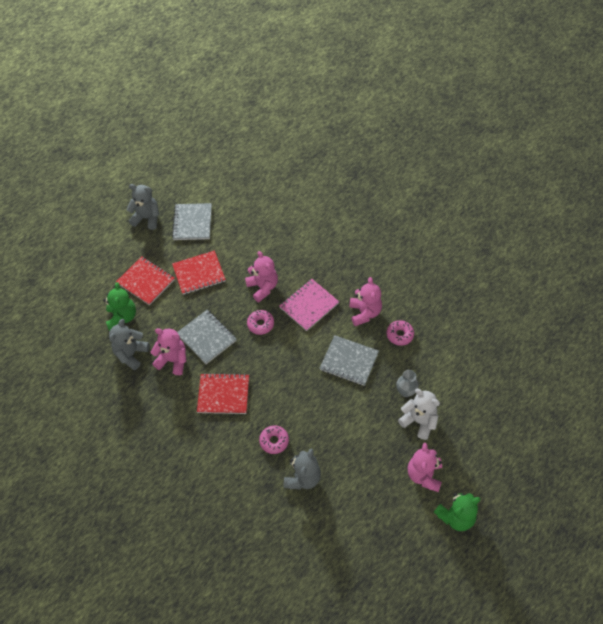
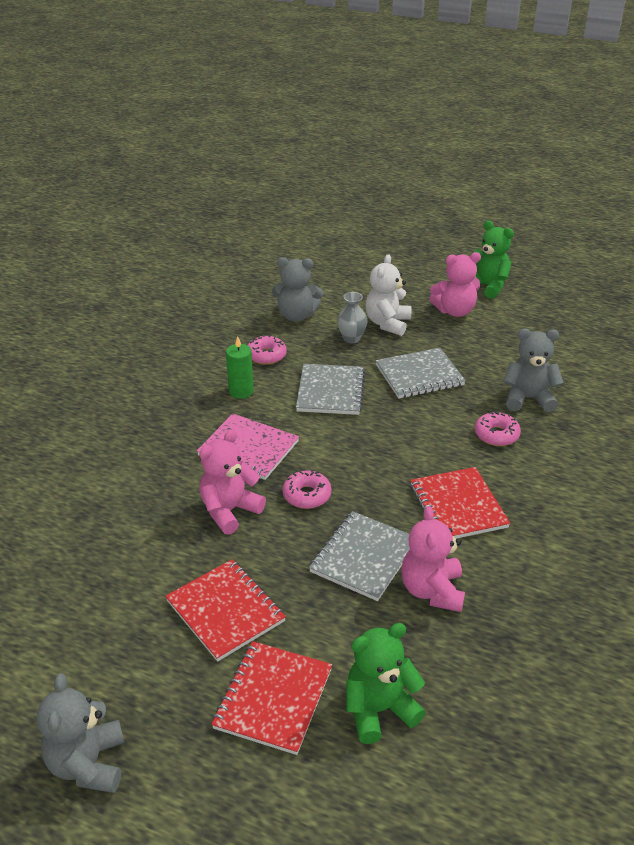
camera: 110 degrees left, 20 degrees down
(131, 354) = (453, 661): grey teddy bear -> grey teddy bear (296, 316)
(192, 223) = (90, 664): grey notebook -> grey notebook (419, 375)
(364, 313) = (241, 391): pink teddy bear -> green candle

